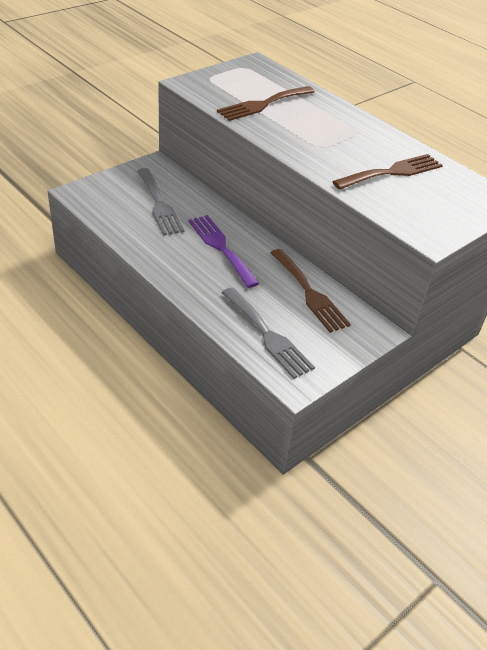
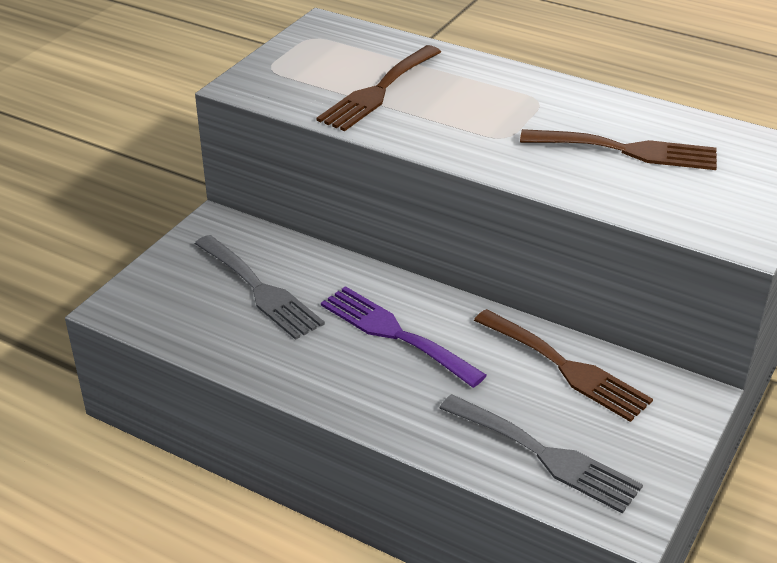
camera: 15 degrees left, 5 degrees down
(392, 172) = (628, 150): brown fork -> brown fork turned 60 degrees clockwise

